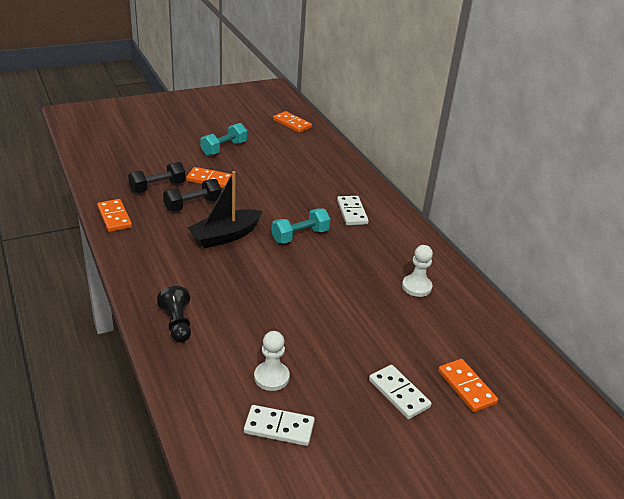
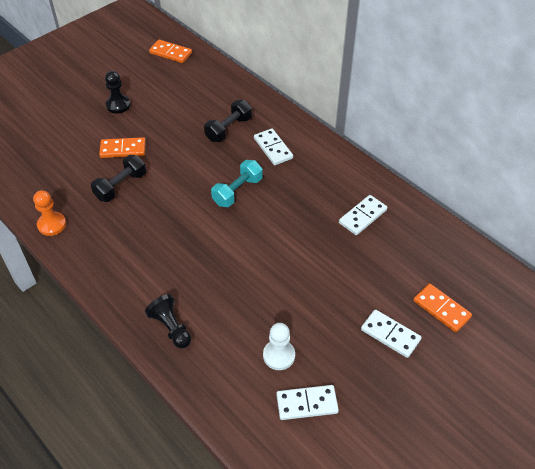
camera: 15 degrees left, 15 degrees up
(114, 217) = (52, 224): orange domino -> orange pawn
(157, 187) = (76, 174): black dumbbell -> black dumbbell (228, 129)
(224, 148) = (118, 105): turquoise dumbbell -> black pawn
(225, 236) = (169, 214): black boat -> none
(416, 287) = (362, 216): white pawn -> white domino

